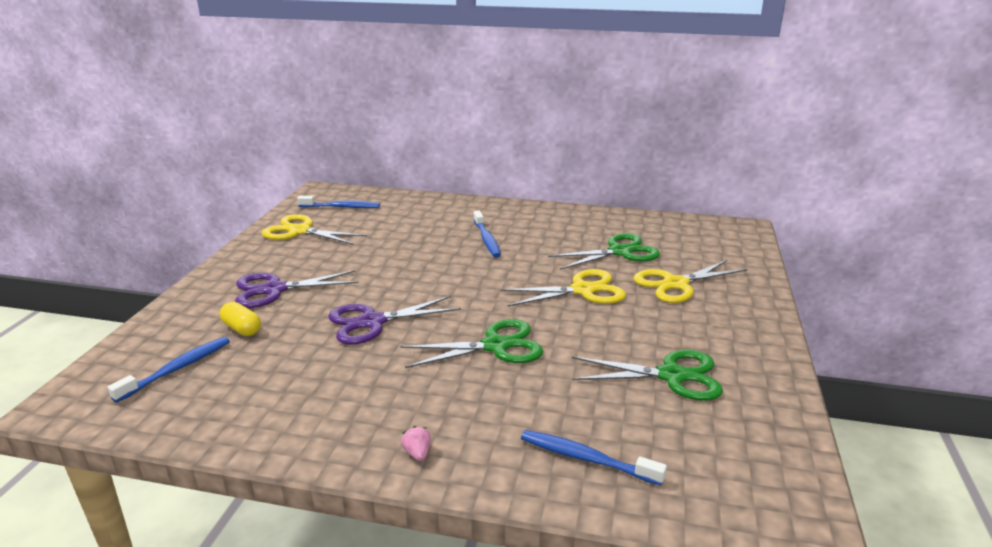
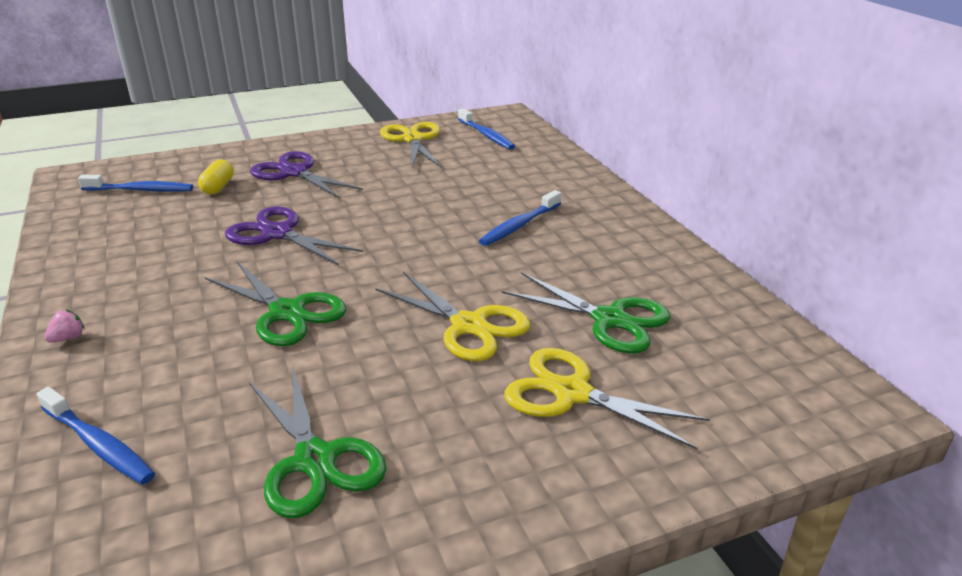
camera: 55 degrees right, 5 degrees up
(586, 458) = (98, 444): blue toothbrush -> blue toothbrush turned 135 degrees clockwise

